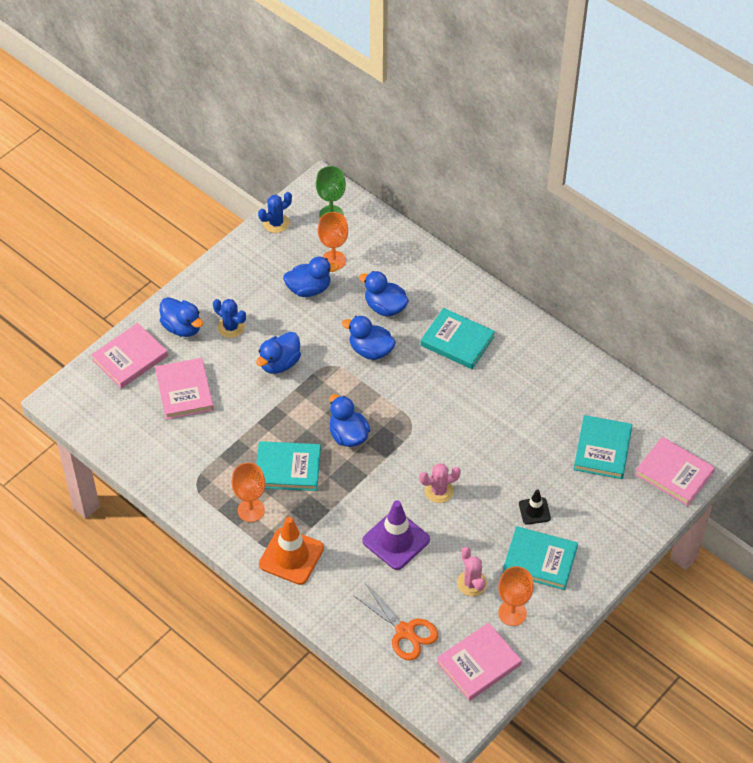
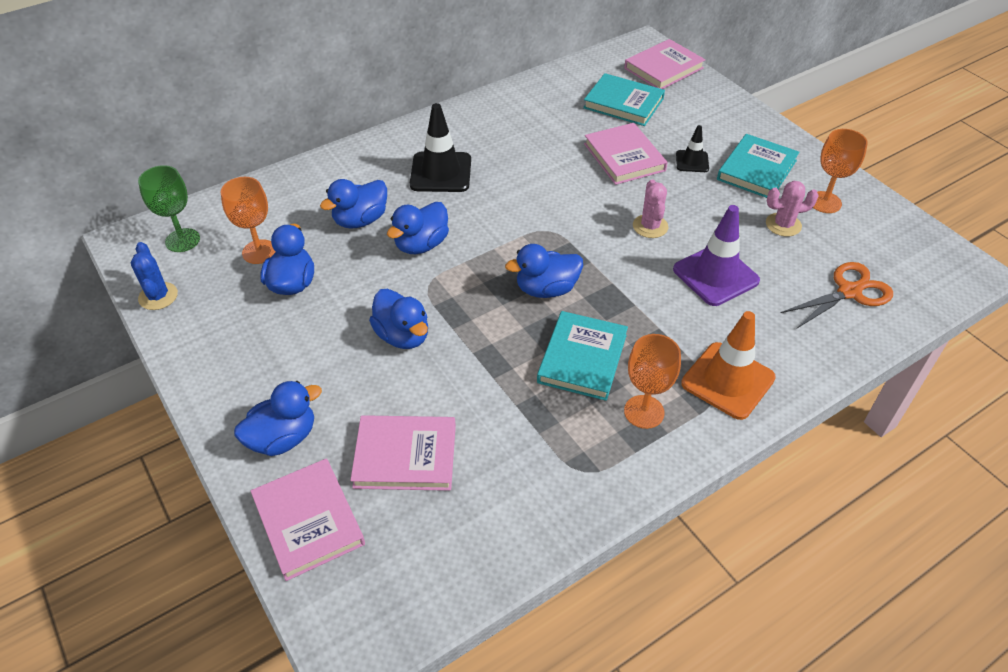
camera: 75 degrees left, 5 degrees down
(231, 327) = (313, 378): blue cactus -> none
(457, 341) = (441, 172): turquoise book -> black traffic cone
(479, 664) = (892, 240): pink book -> pink book (624, 157)

